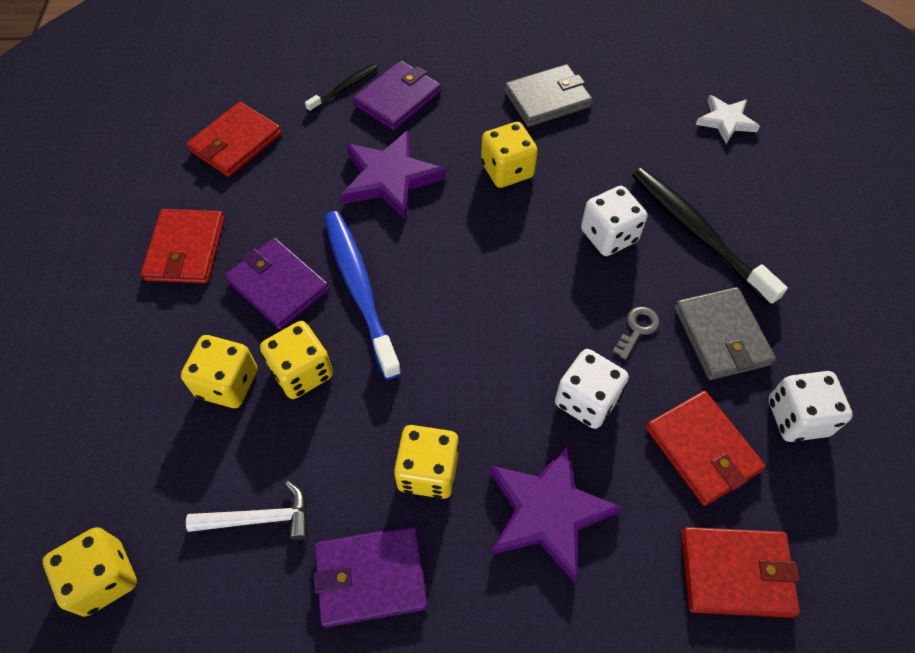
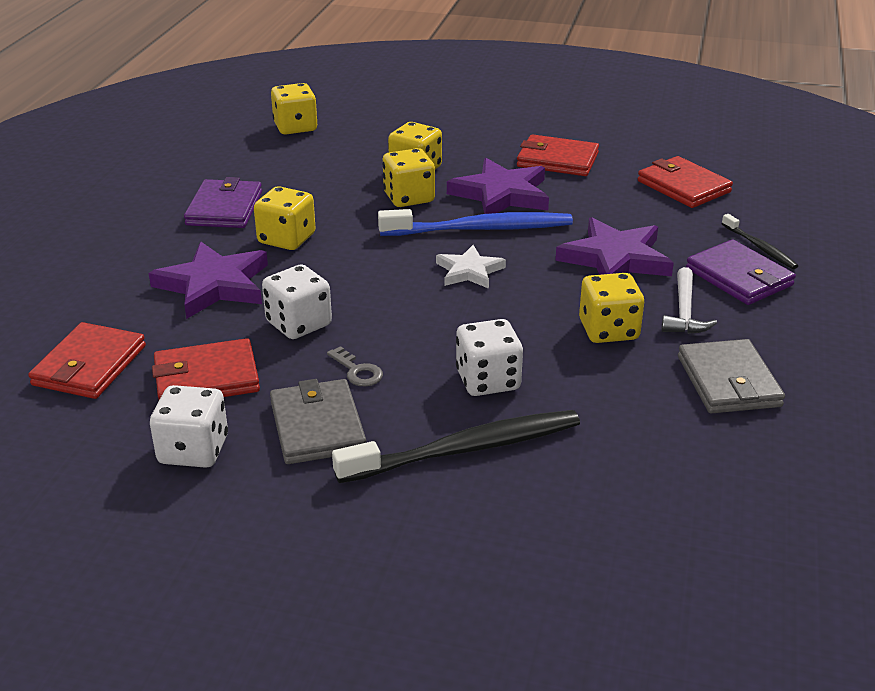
camera: 105 degrees right, 25 degrees down
(260, 518) = (298, 174): white hammer -> white hammer (684, 312)
(278, 285) = (501, 194): purple wallet -> purple star
(721, 336) = (317, 426): grey wallet -> grey wallet turned 75 degrees clockwise
(726, 121) = (662, 538): white star -> white star (469, 271)

